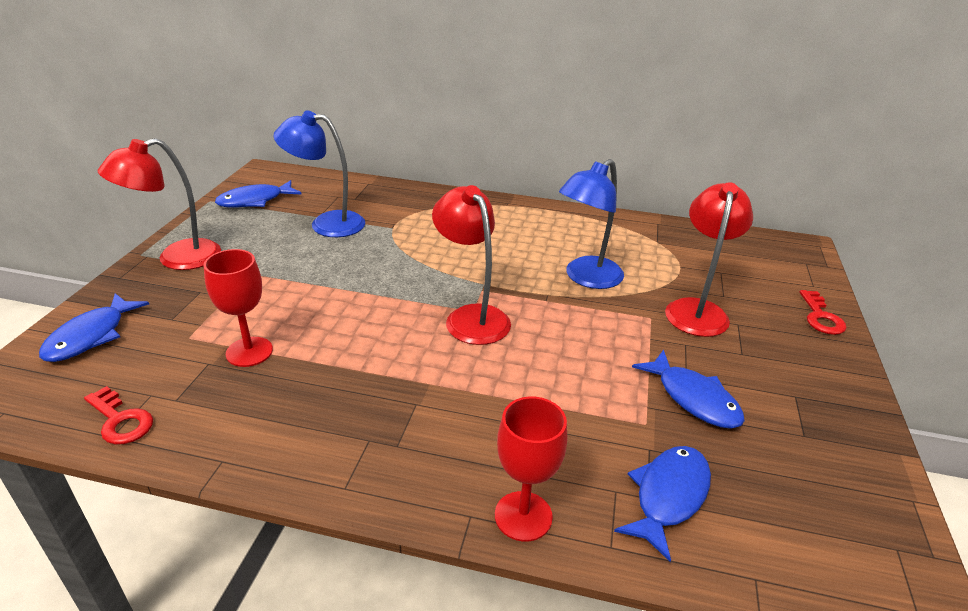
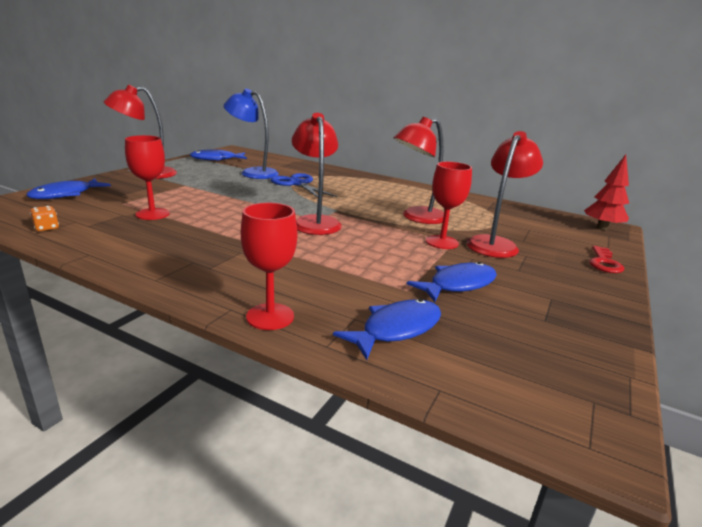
camera: 15 degrees right, 10 degrees down
(120, 420) = (46, 228): red key -> orange dice
(402, 237) = (298, 184): none -> blue scissors
(586, 278) = (416, 217): blue lamp -> red lamp
(638, 322) = (442, 242): none -> red goblet
(693, 398) = (458, 285): blue fish -> blue fish turned 105 degrees counterclockwise
(793, 250) = (602, 228): none -> red tree

